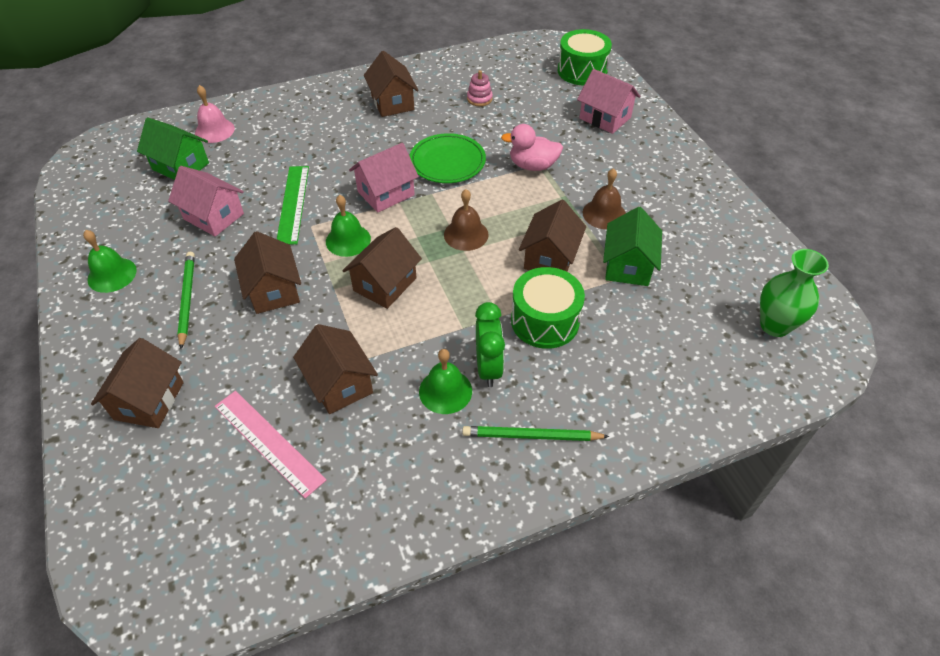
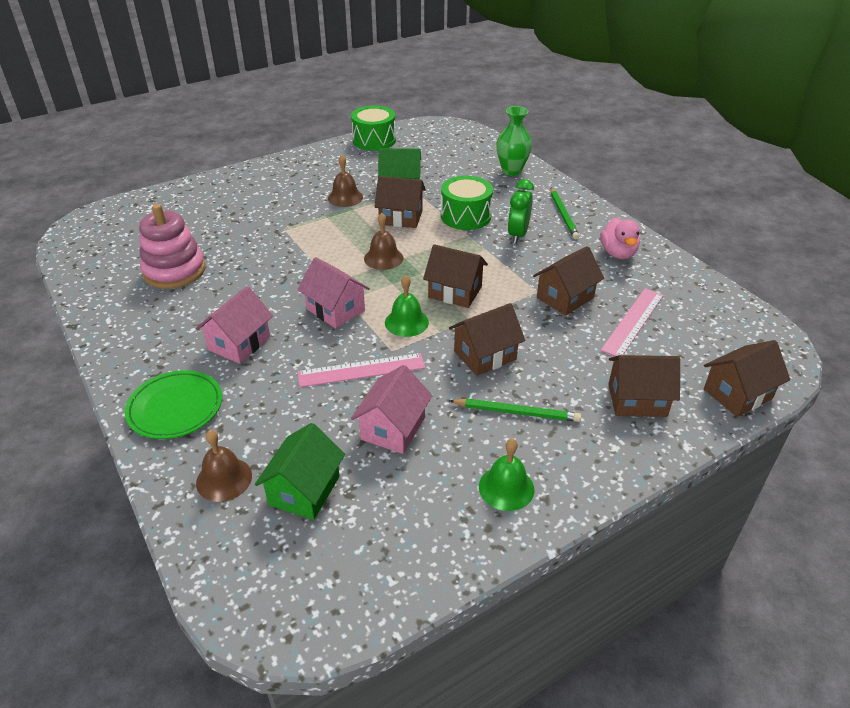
camera: 100 degrees left, 10 degrees down
(187, 299) = (517, 412): green pencil -> green pencil turned 150 degrees counterclockwise
(214, 130) = (224, 479): pink bell -> brown bell
(293, 204) = (361, 370): green ruler -> pink ruler
(392, 103) = (174, 330): brown house -> brown house (737, 394)
(445, 391) = (546, 250): green bell -> none
(447, 162) = (283, 279): green plate -> green plate (175, 408)
(479, 99) = (174, 271): pink stacking toy -> pink stacking toy, size x2.19
(488, 367) = (518, 235): green clock -> green clock turned 60 degrees counterclockwise
(532, 166) = (286, 232): pink duck -> pink duck (618, 253)
(582, 71) = (132, 215): green drum -> green drum (374, 140)
(605, 118) = (214, 201): pink house -> pink house (239, 343)
(774, 325) = (438, 140): green vase -> green vase (511, 171)

